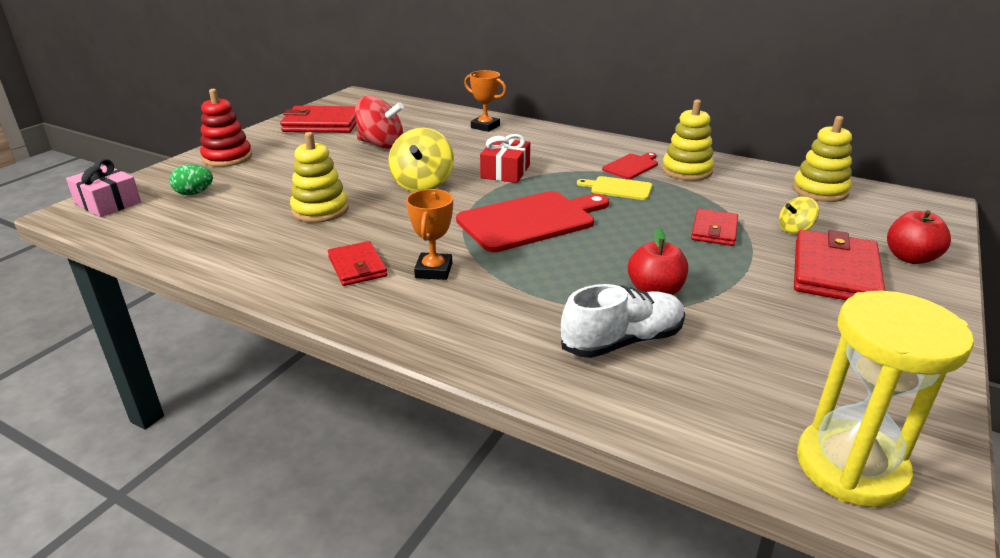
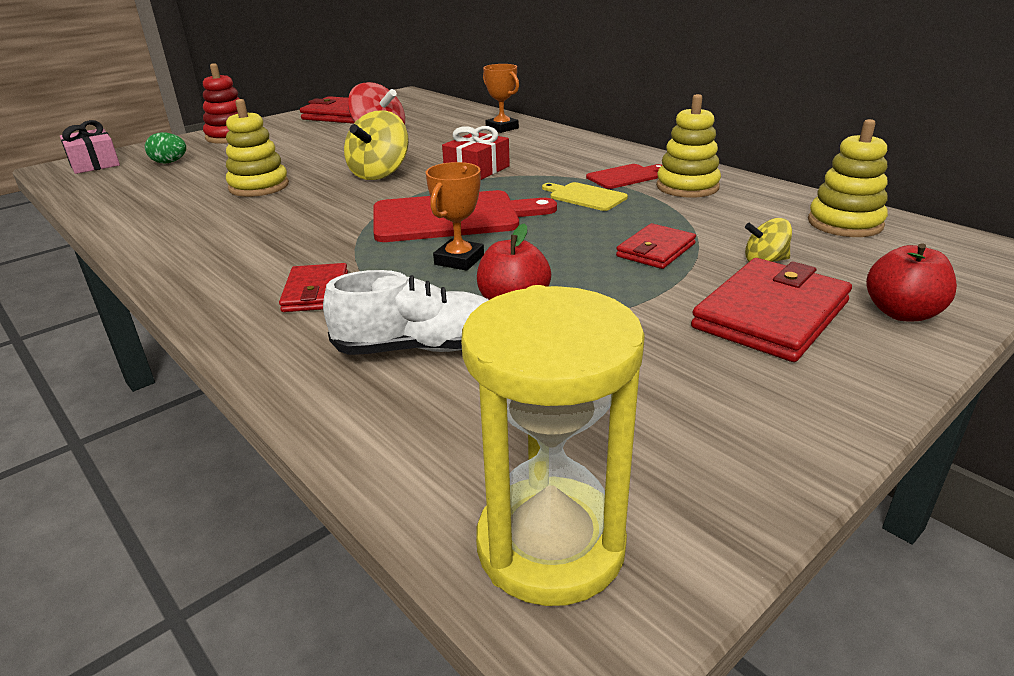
camera: 20 degrees right, 0 degrees up
(357, 267) = (235, 238): red wallet -> red wallet (316, 292)
(433, 270) = (301, 251): orange trophy -> orange trophy (459, 260)

